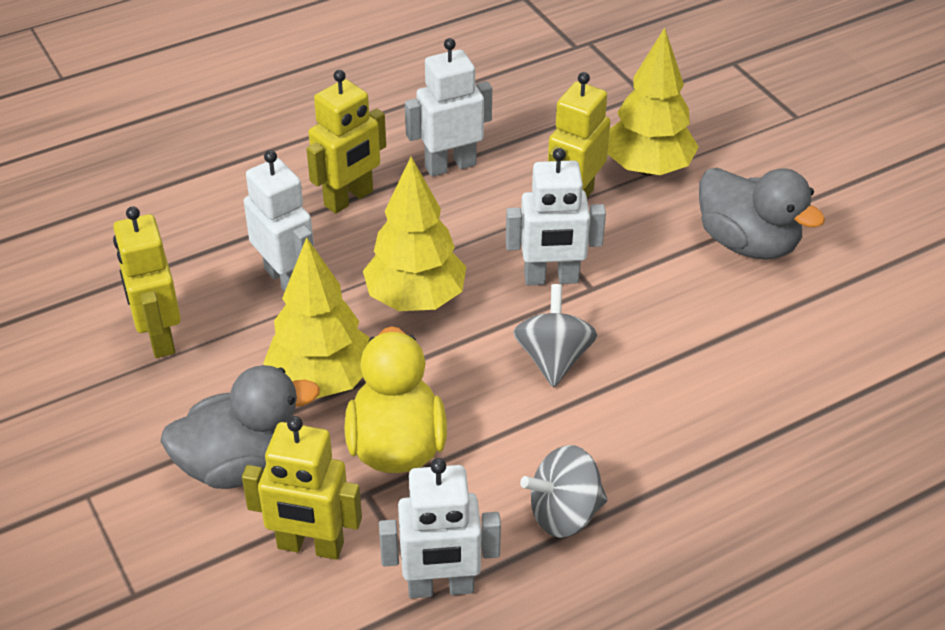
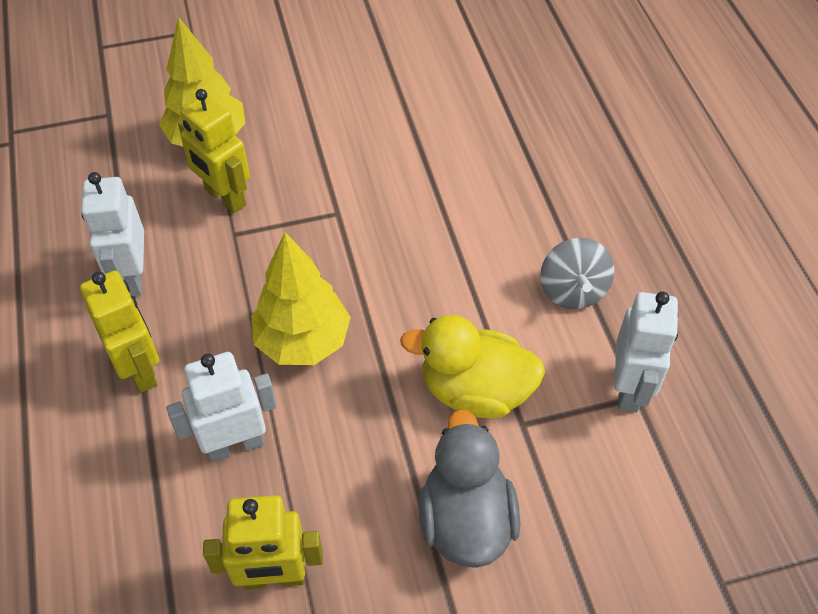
camera: 75 degrees left, 10 degrees up
(310, 546) = (571, 477): yellow robot -> none
(321, 380) = (381, 436): yellow tree -> none
(551, 278) = (315, 237): white robot -> none
(553, 358) = (409, 258): grey spinning top -> none
(747, 243) = (325, 103): grey duck -> none

